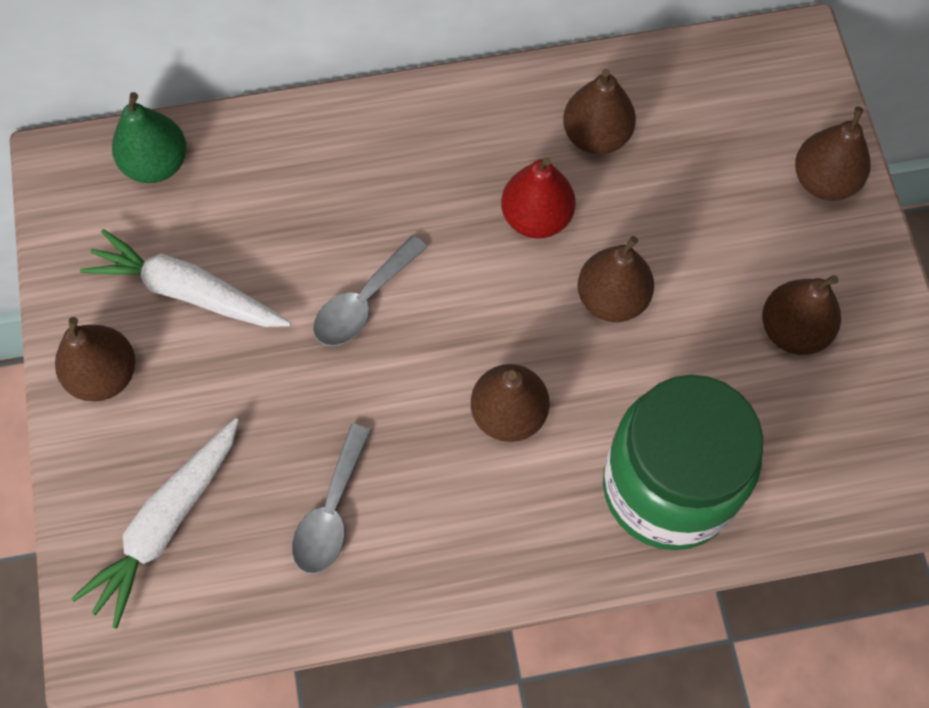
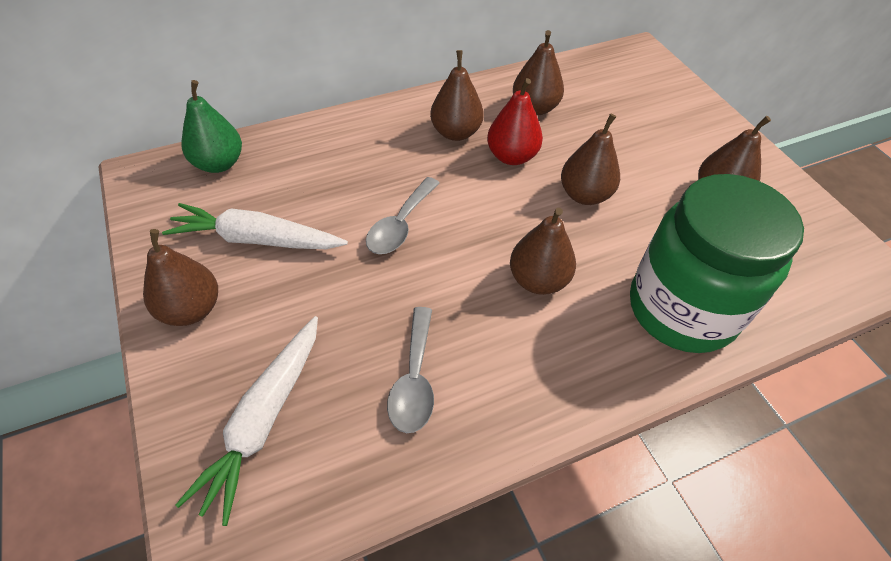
camera: 15 degrees left, 15 degrees down
(824, 180) = (692, 112): brown pear -> brown pear (456, 133)

